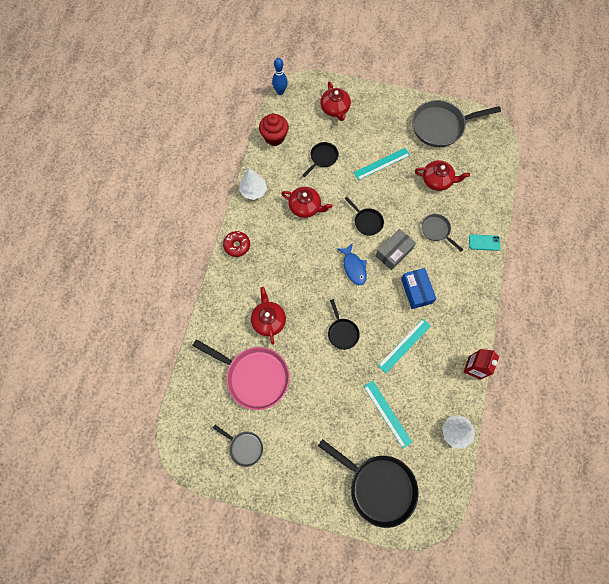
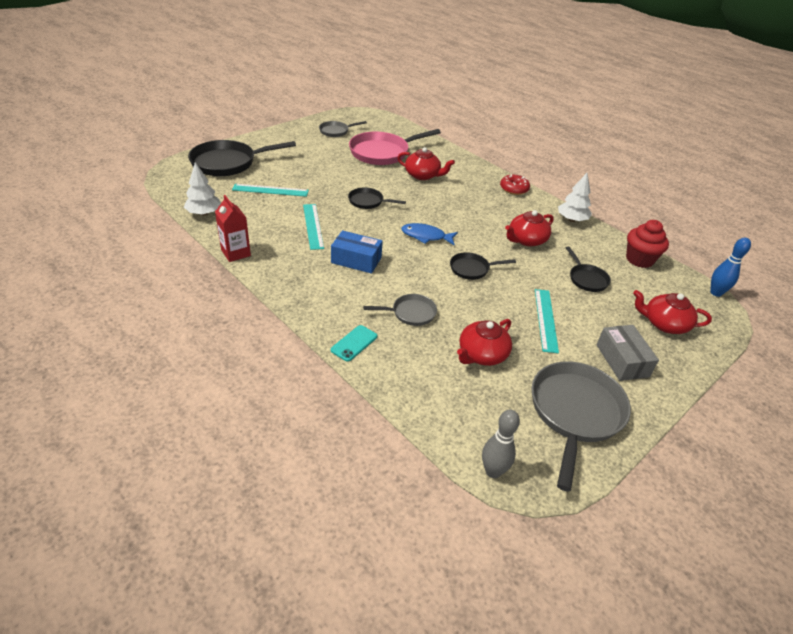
camera: 120 degrees right, 30 degrees down
(394, 252) = (415, 268): grey box -> grey box (622, 360)
(502, 143) = (493, 471): none -> grey bowling pin

